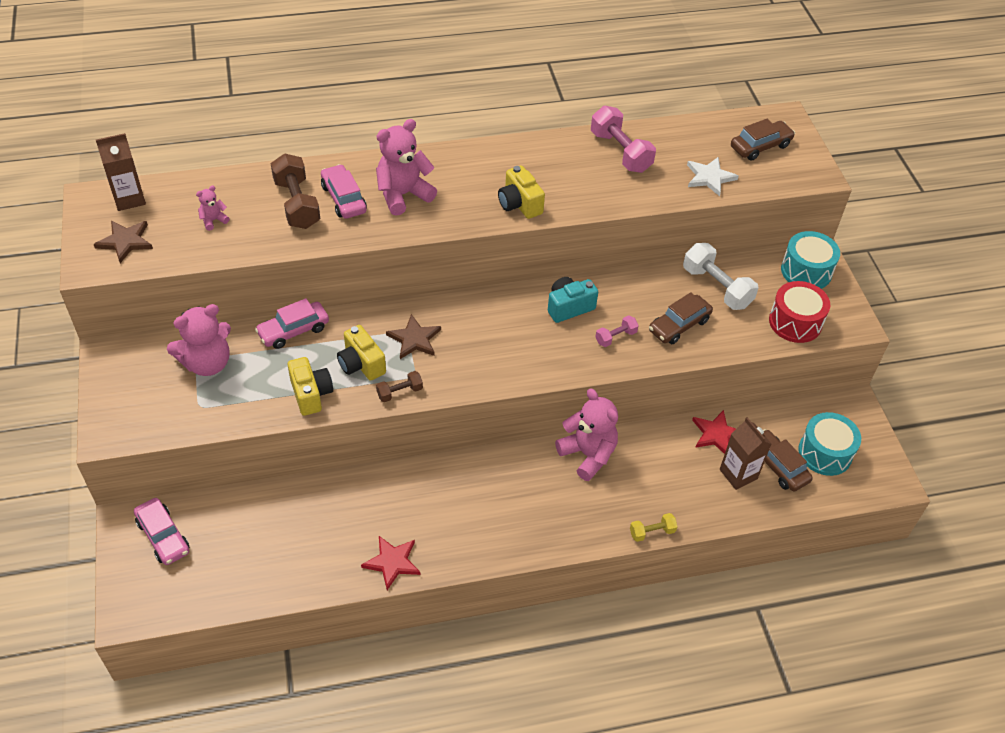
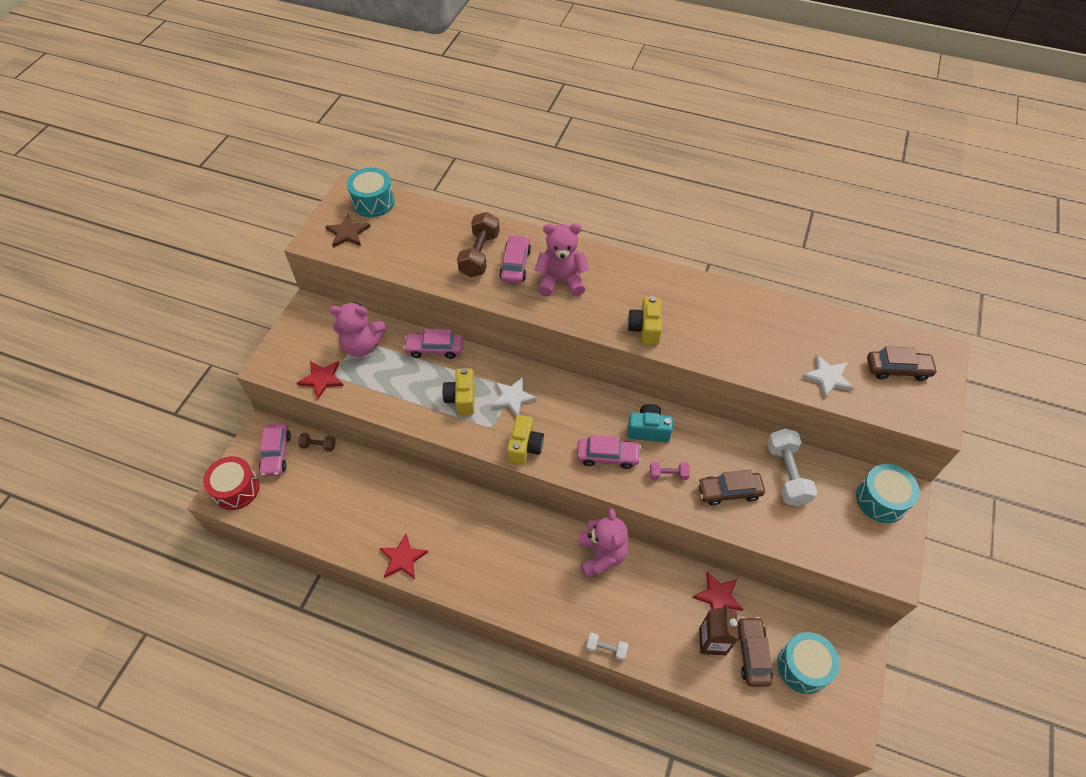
camera: 35 degrees right, 5 degrees up
(129, 199) = (373, 202): brown carton -> turquoise drum
(187, 417) = (322, 379): none -> red star
(213, 220) = (415, 242): pink teddy bear -> none
(311, 394) = (411, 404): yellow camera -> yellow camera (525, 447)
(400, 392) = (472, 435): brown dumbbell -> brown dumbbell (318, 446)
(414, 339) = (512, 398): brown star -> white star
(548, 348) = (607, 456): none -> pink car
(620, 152) = (763, 320): pink dumbbell -> none
(652, 532) = (606, 649): yellow dumbbell -> white dumbbell
(795, 322) = (836, 541): red drum -> red drum (236, 489)

